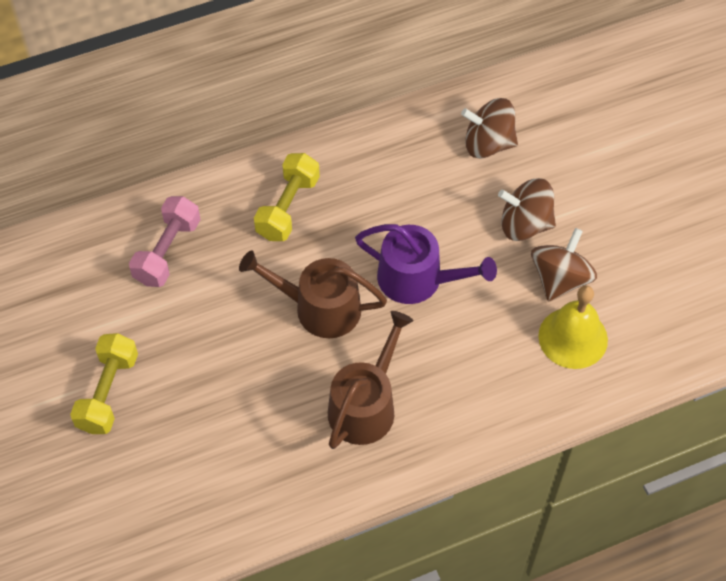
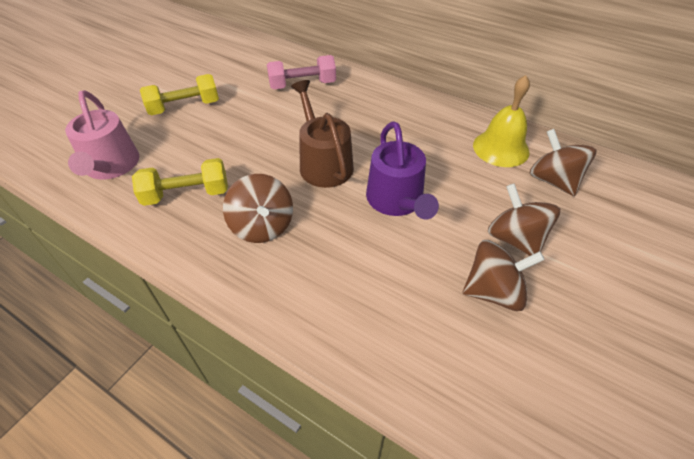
camera: 55 degrees right, 10 degrees down
(163, 507) = (111, 166): none -> pink watering can
(288, 207) = (384, 114): yellow dumbbell -> yellow dumbbell (186, 194)
(365, 405) = (262, 226): brown watering can -> brown spinning top
(573, 337) = (447, 335): yellow bell -> yellow bell (501, 148)

